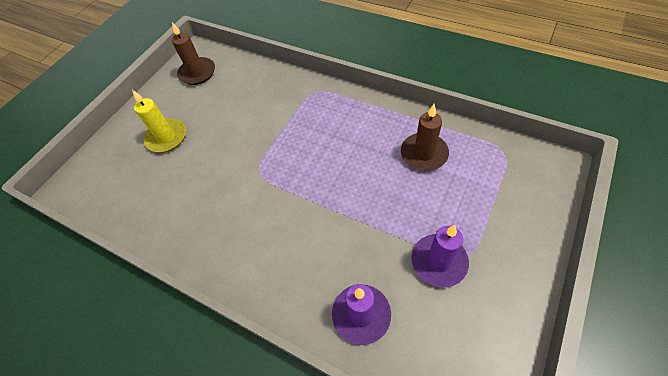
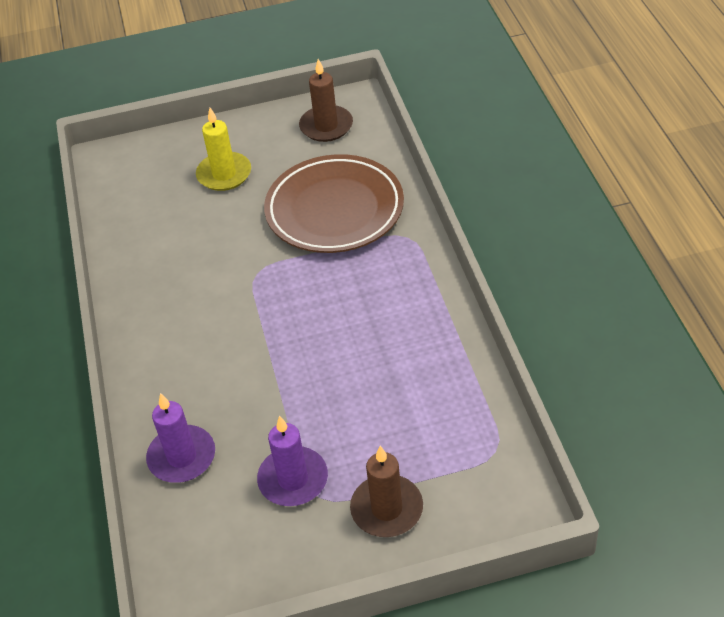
camera: 45 degrees right, 10 degrees down
(259, 107) = (334, 210): none -> brown plate
(424, 154) = (417, 384): brown candle -> brown candle (387, 509)

